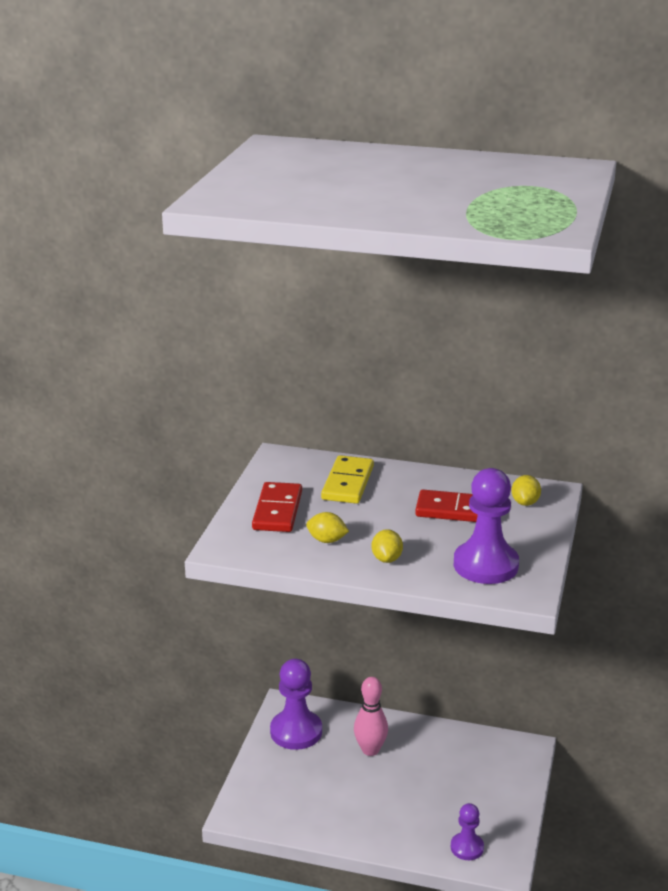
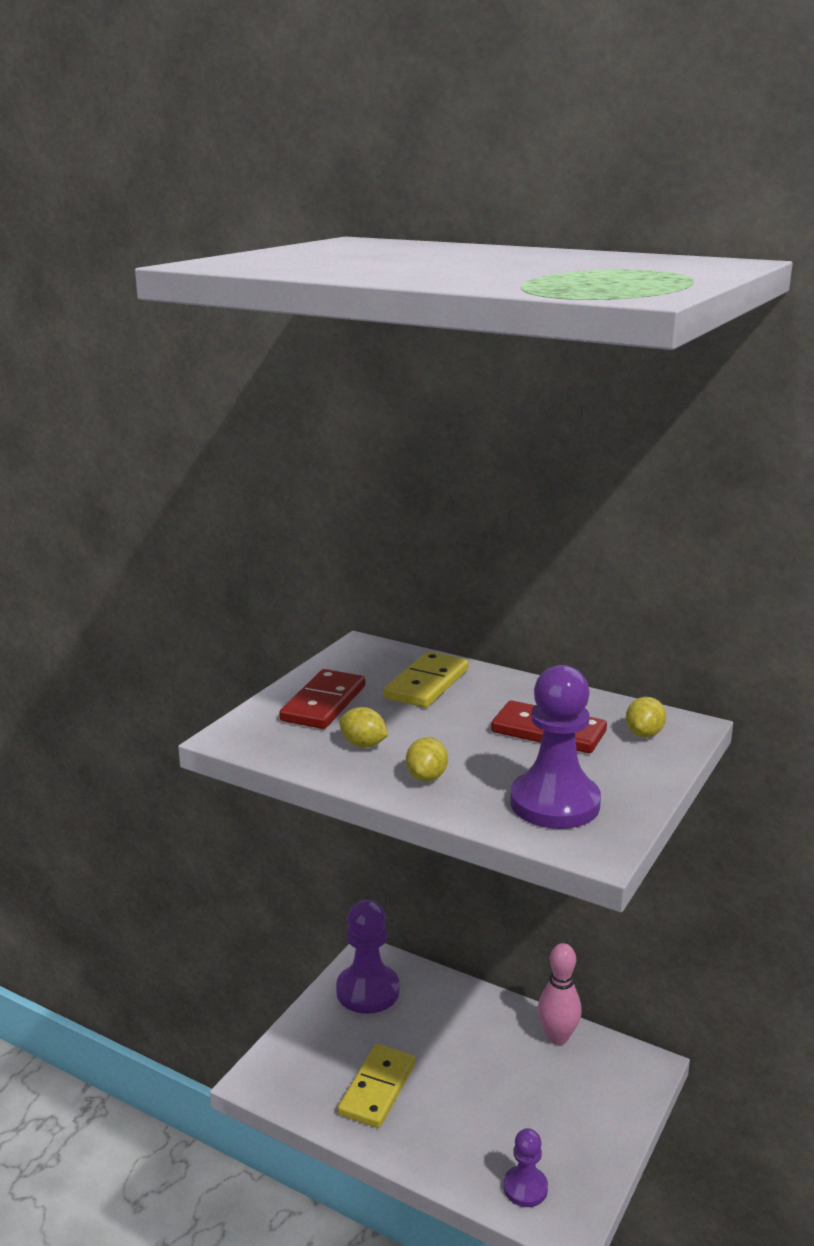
camera: 15 degrees right, 5 degrees down
(333, 802) = (377, 1089): none -> yellow domino
(370, 750) = (447, 1030): pink bowling pin -> pink bowling pin (557, 1037)

